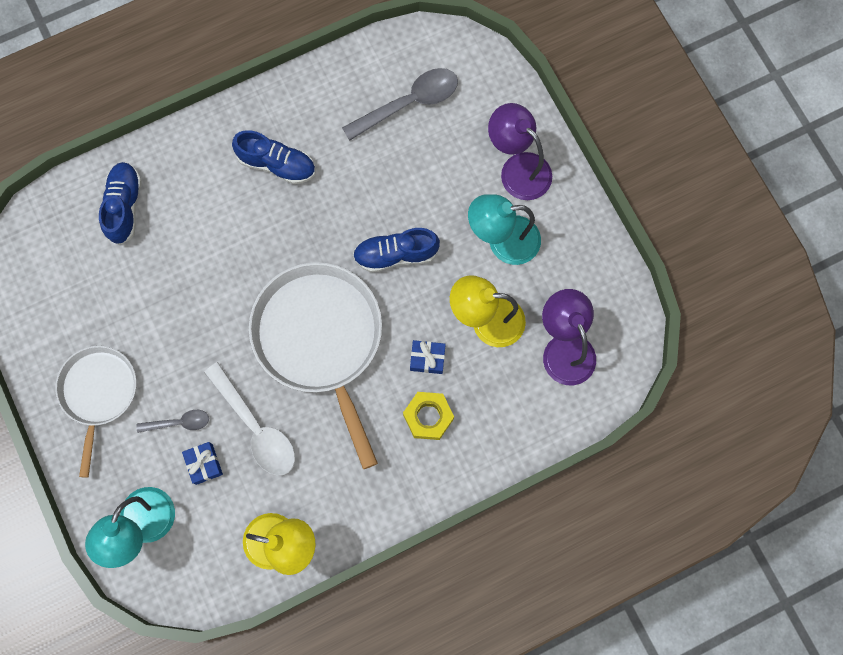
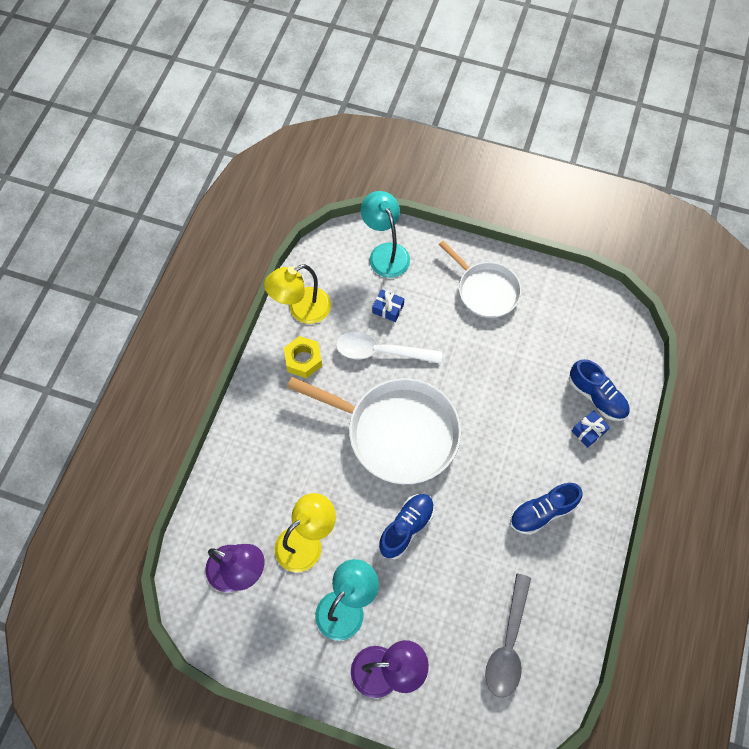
camera: 135 degrees right, 10 degrees down
(179, 423) = (425, 315): grey spoon -> none
(427, 359) = (320, 482): blue gift -> blue gift (588, 431)
(428, 417) = (286, 449): yellow nut -> yellow nut (303, 360)

